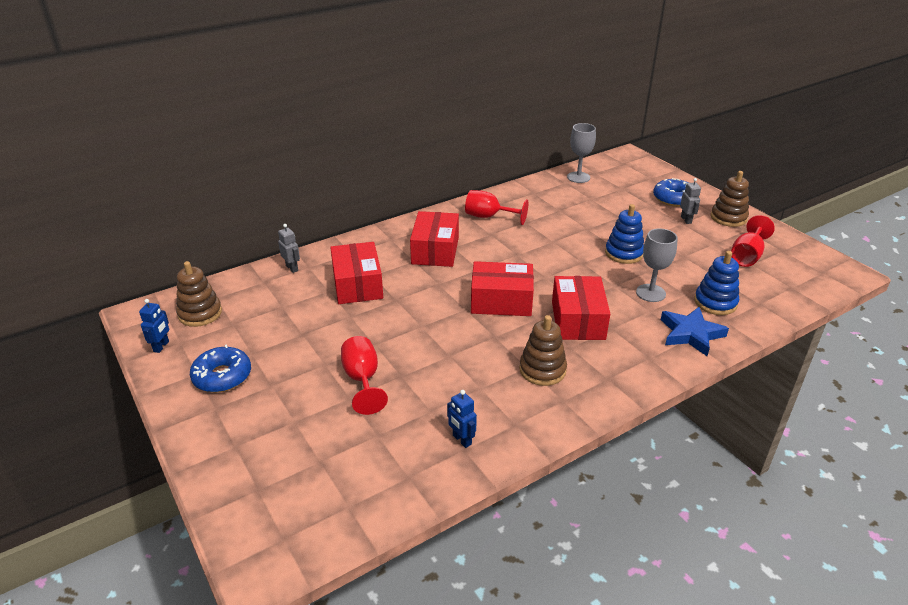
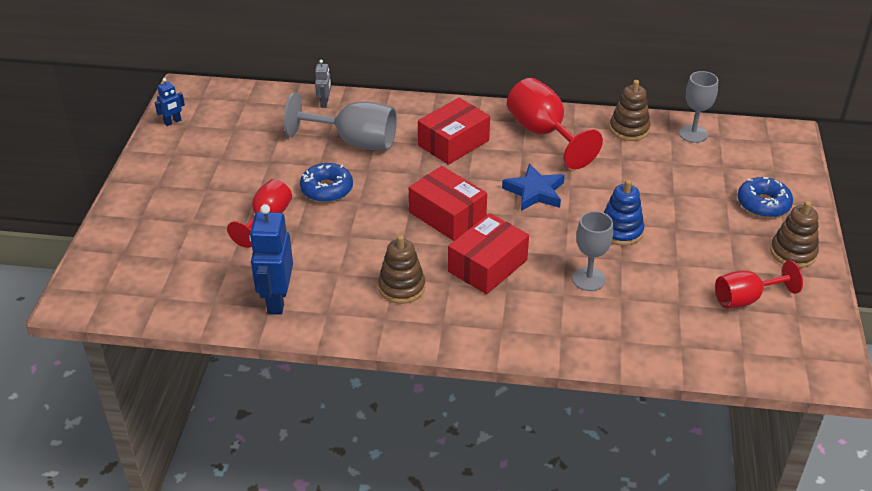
camera: 40 degrees right, 5 degrees up
(200, 313) = (222, 109): brown stacking toy -> brown stacking toy (629, 129)
(222, 376) = (184, 165): blue donut -> blue donut (327, 189)
(357, 285) = (354, 142): red box -> grey goblet
(461, 440) = (277, 300): blue robot -> blue robot, size x1.98
(488, 217) = (543, 133): red goblet -> red goblet, size x1.55
(686, 220) = (740, 232): grey robot -> none
(691, 334) = (569, 332): blue star -> blue star (535, 192)
(715, 302) = (637, 321): blue stacking toy -> none

